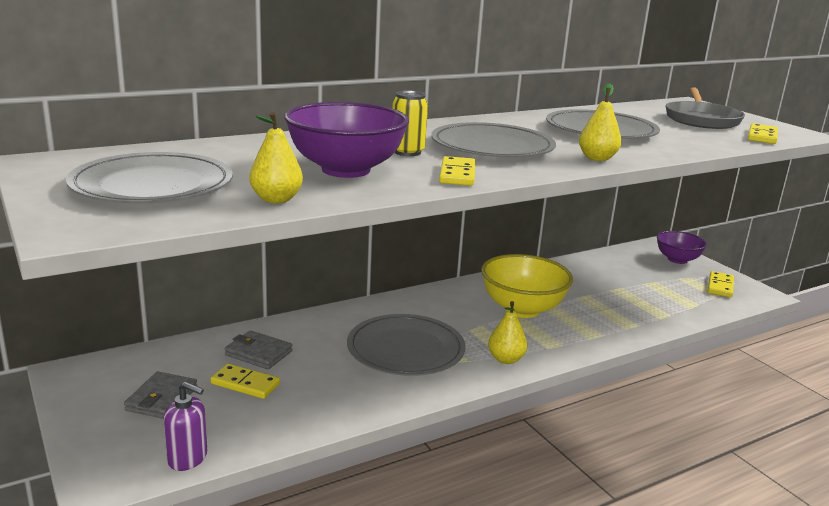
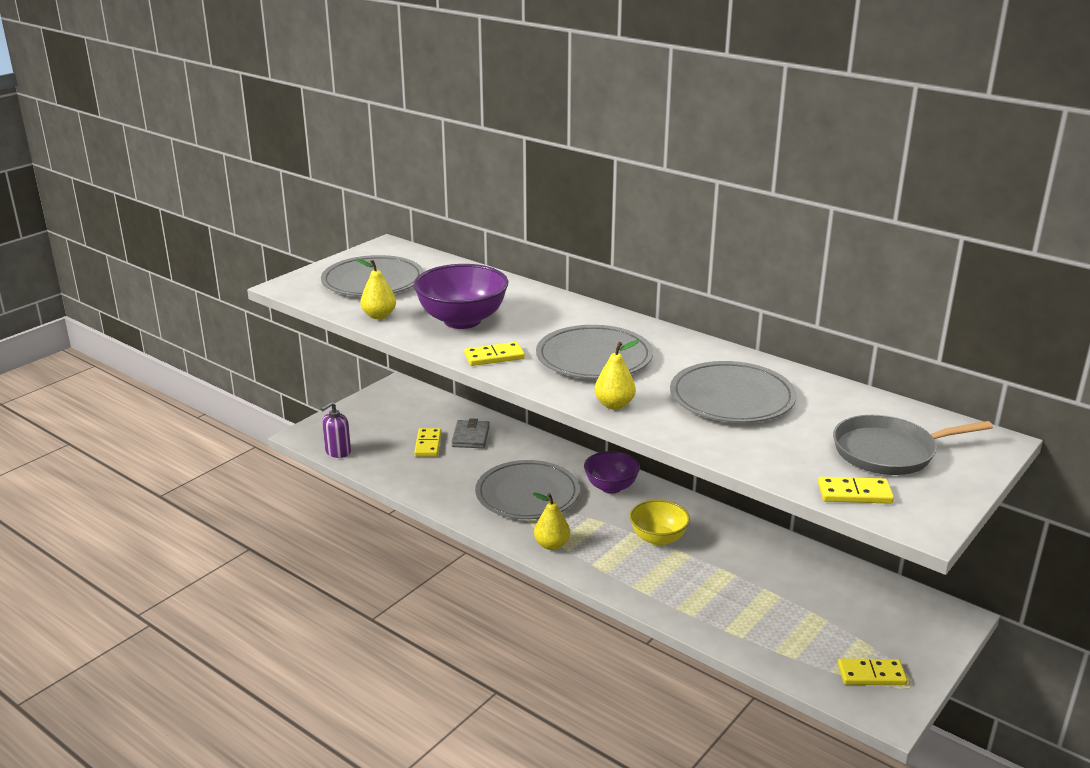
camera: 70 degrees right, 5 degrees up
(162, 399) = (391, 423): grey wallet -> none
(188, 458) = (338, 452): purple soap dispenser -> purple soap dispenser turned 45 degrees clockwise
(407, 152) = (534, 330): yellow can -> none
(522, 309) = (658, 538): yellow bowl -> yellow bowl, size x0.63
(677, 259) = (921, 634): purple bowl -> purple bowl (611, 487)

